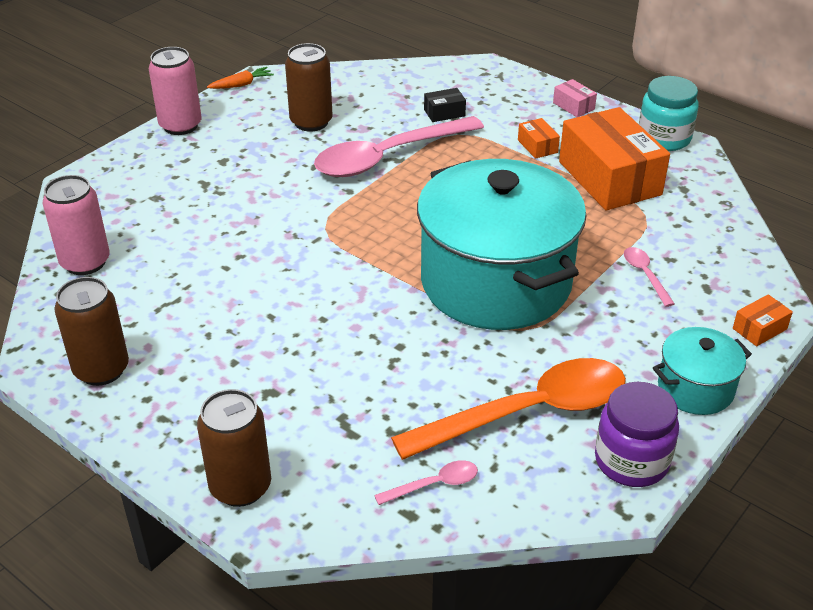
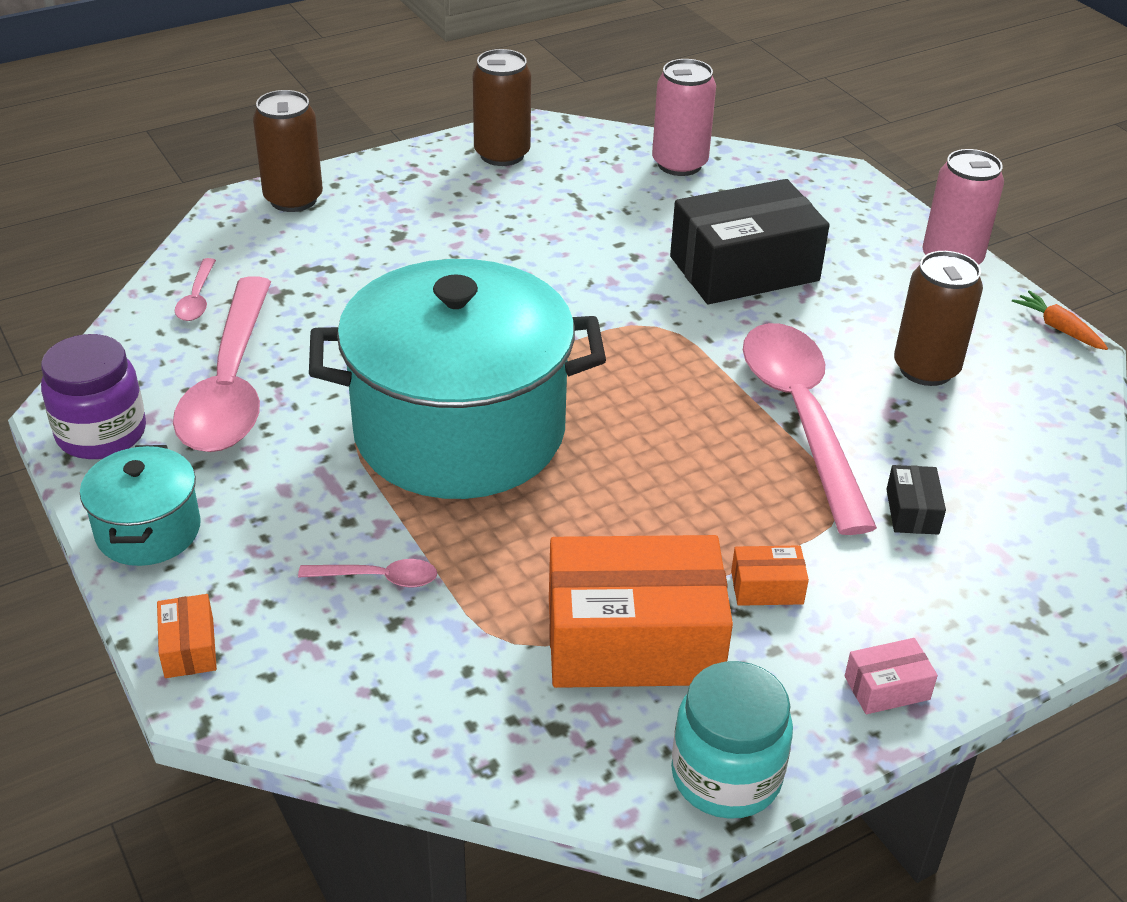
camera: 110 degrees right, 0 degrees up
(232, 204) = (744, 269): none -> black box
(241, 84) = (1058, 328): orange carrot -> orange carrot turned 150 degrees clockwise
(528, 412) = (231, 385): orange spoon -> pink spoon

